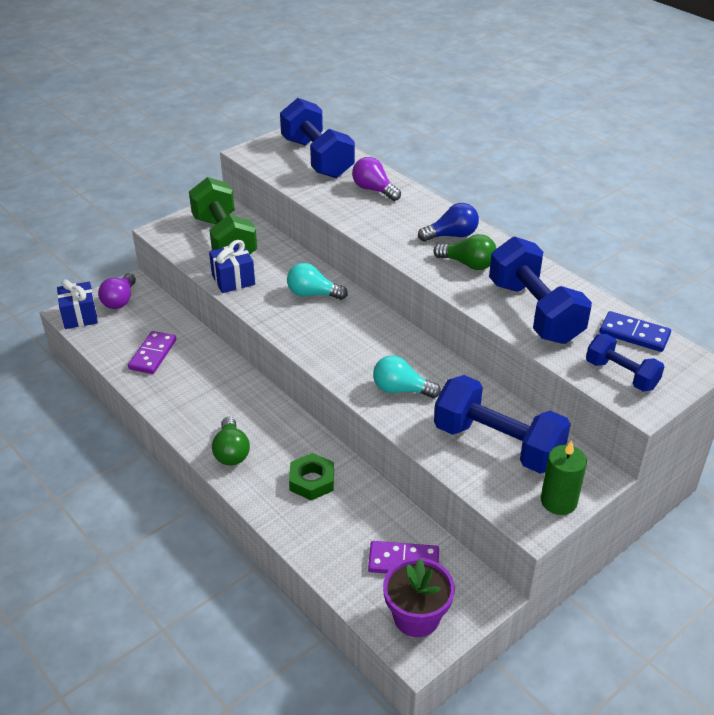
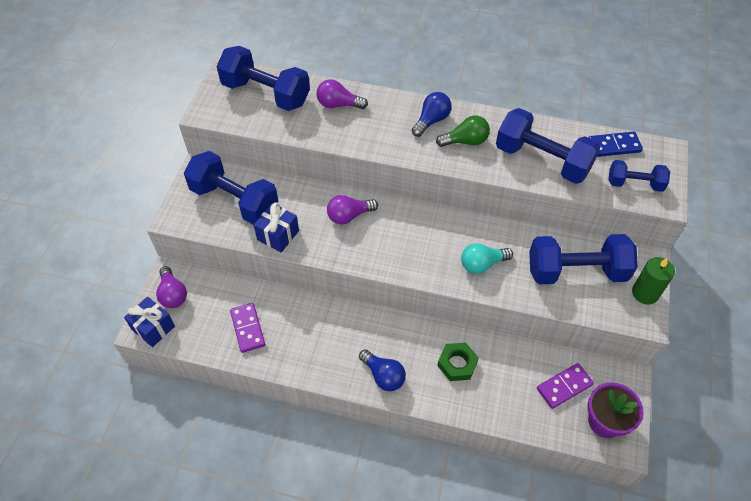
camera: 35 degrees left, 15 degrees up
(224, 239) = (234, 200): green dumbbell -> blue dumbbell
(231, 452) = (383, 375): green light bulb -> blue light bulb
(313, 294) = (349, 216): turquoise light bulb -> purple light bulb

